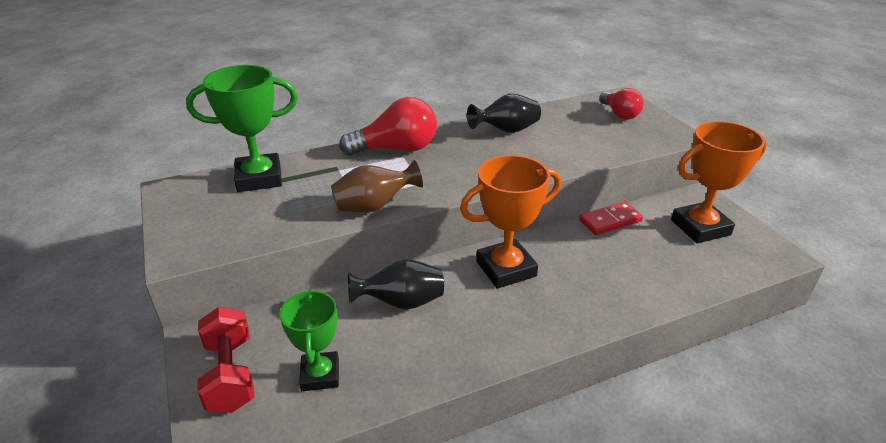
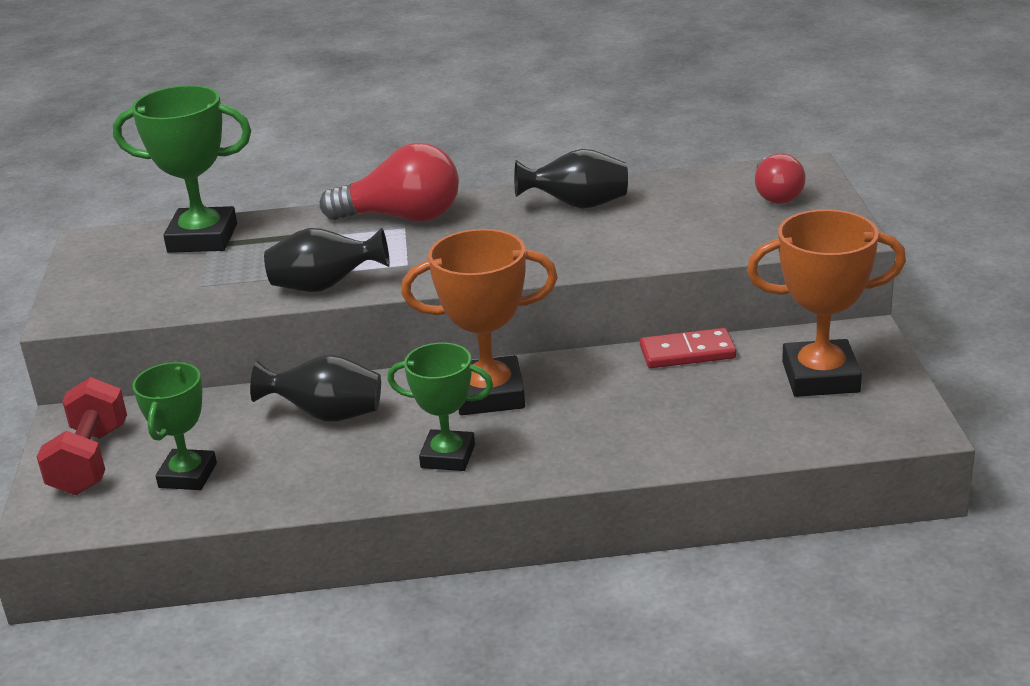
camera: 20 degrees right, 5 degrees down
(374, 206) = (325, 286): brown vase -> black vase
(509, 324) = (448, 456): none -> green trophy

